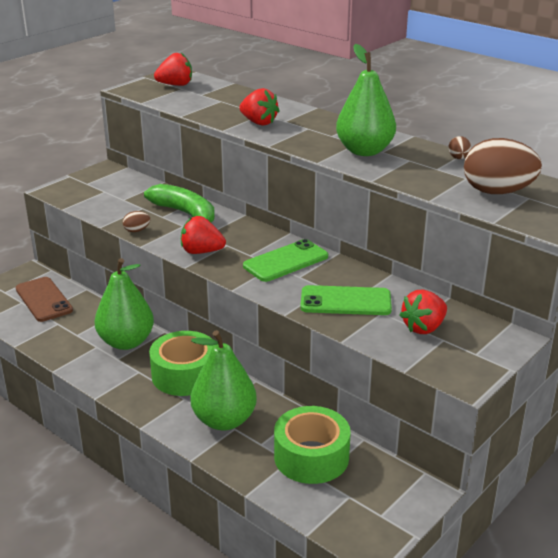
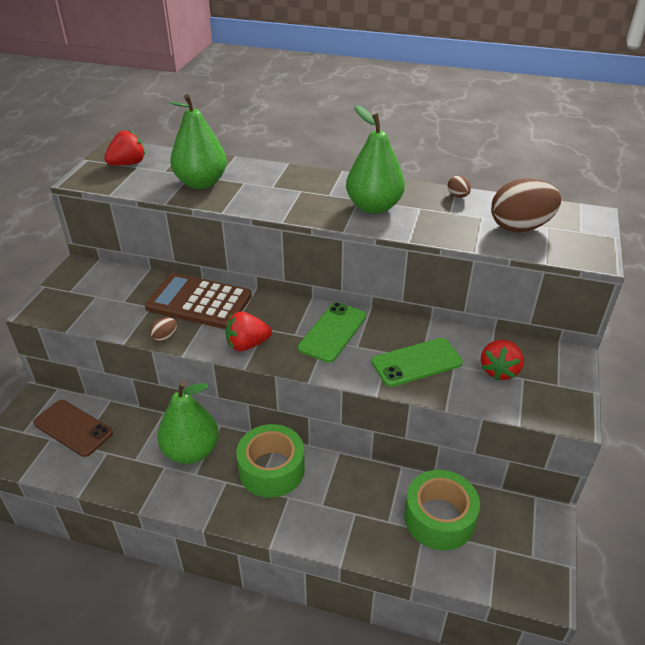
camera: 25 degrees left, 10 degrees up
(185, 213) = (199, 302): green banana -> brown calculator
(224, 420) = (340, 508): green pear -> green pear (201, 183)
(259, 122) = (249, 194): red strawberry -> none

